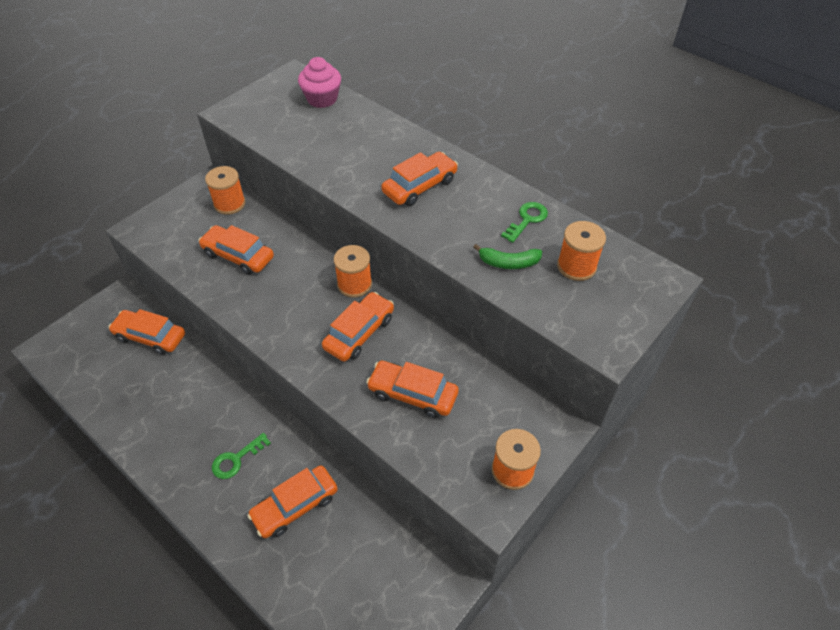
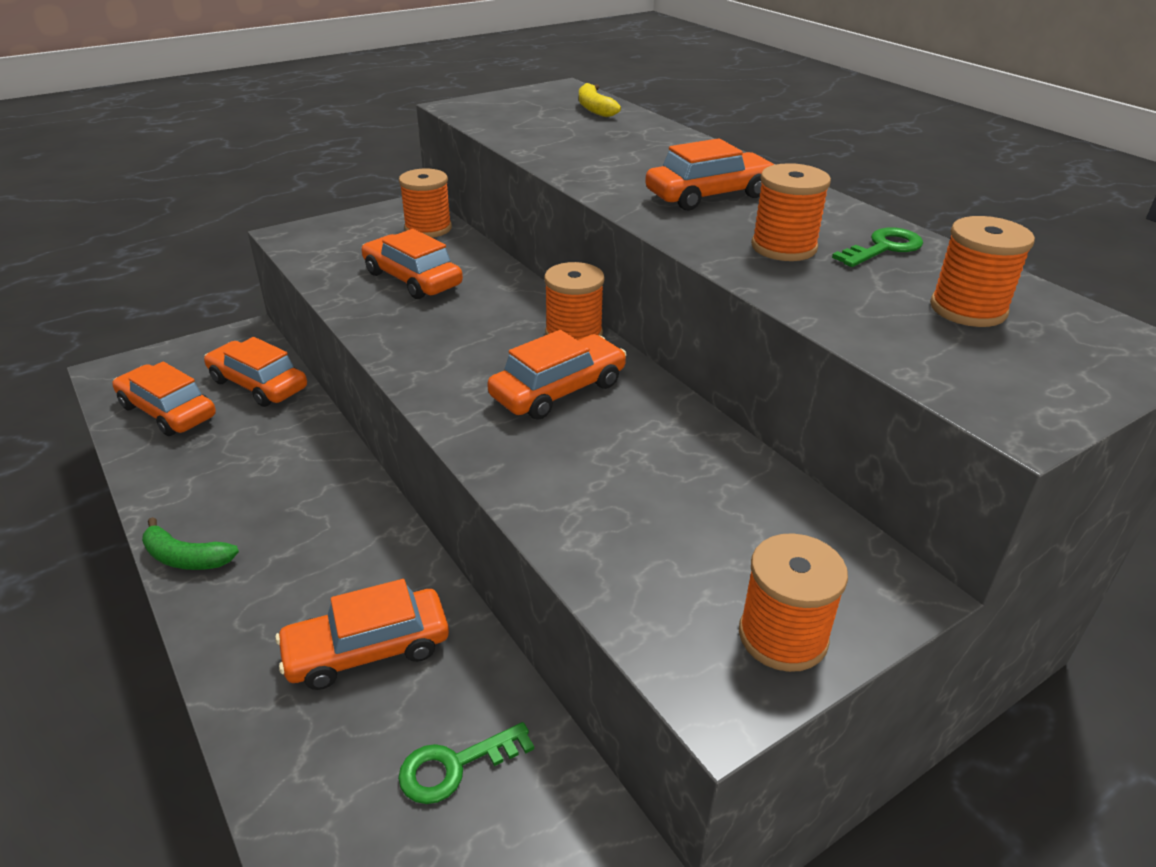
camera: 15 degrees right, 15 degrees down
(236, 459) = (303, 560): green key -> green key (455, 766)
(322, 99) = (594, 108): pink cupcake -> yellow banana
(412, 394) = (621, 483): orange car -> orange car (168, 411)
(473, 231) = (783, 247): none -> orange spool
(508, 263) = (839, 288): green banana -> green banana (186, 558)

